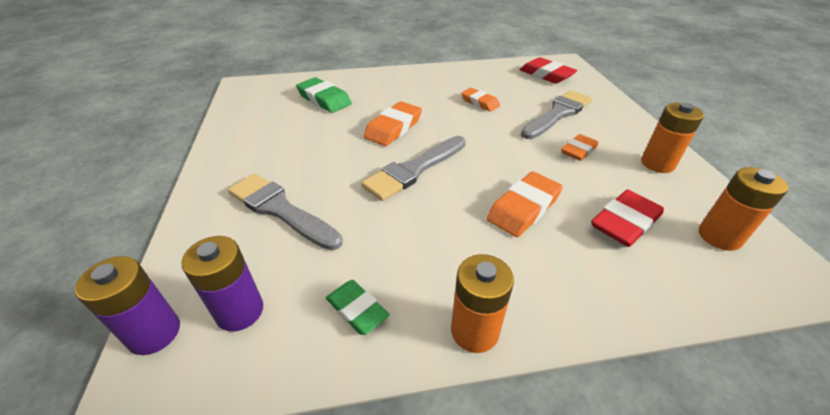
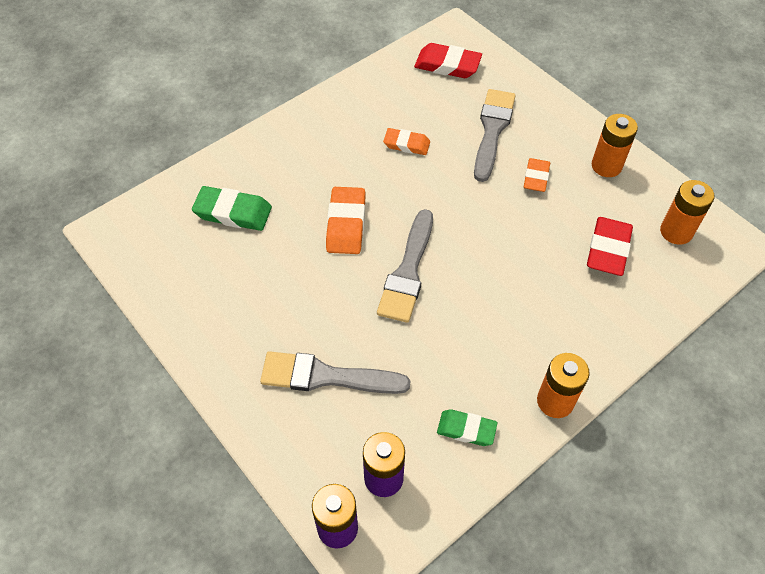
camera: 30 degrees left, 15 degrees up
(523, 208) = (526, 271): orange eraser -> none

